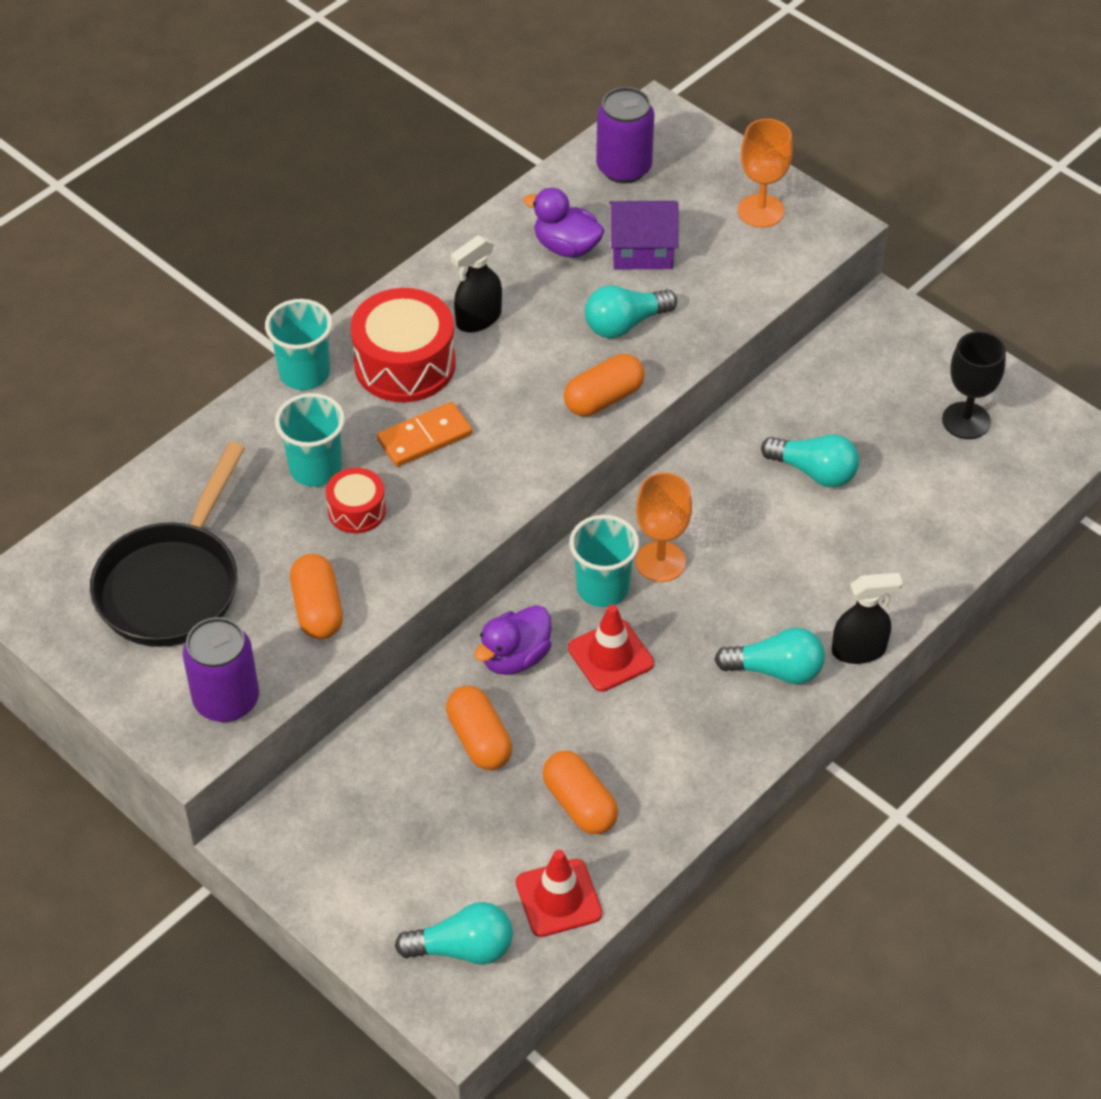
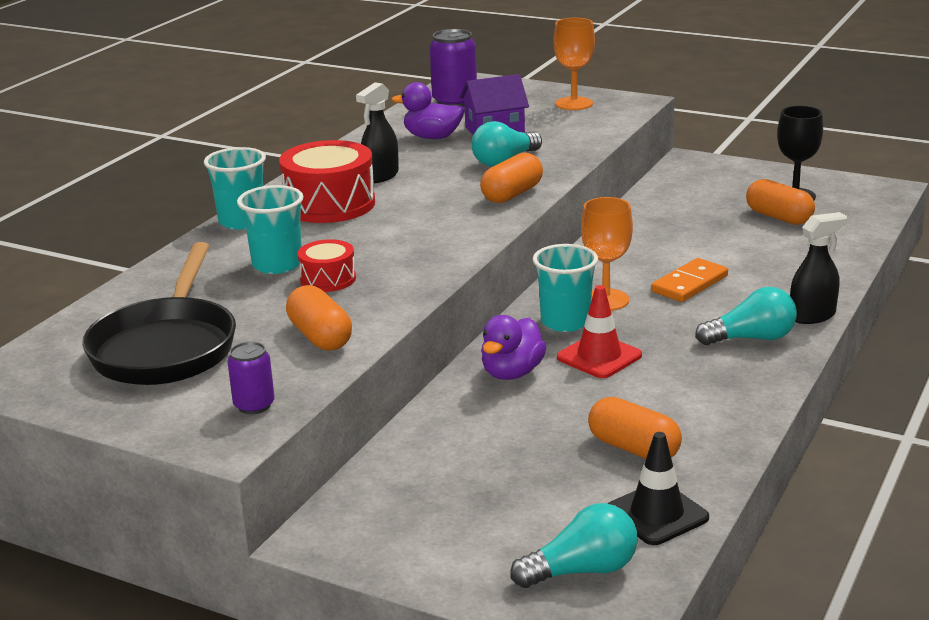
camera: 15 degrees left, 25 degrees down
(226, 700) = (254, 405): purple can -> purple can, size x0.58
(424, 437) = (368, 234): orange domino -> orange domino (689, 284)
(479, 739) = (509, 427): orange capsule -> orange capsule (778, 217)
(558, 898) = (657, 514): red traffic cone -> black traffic cone
(814, 472) = (697, 237): turquoise light bulb -> none

